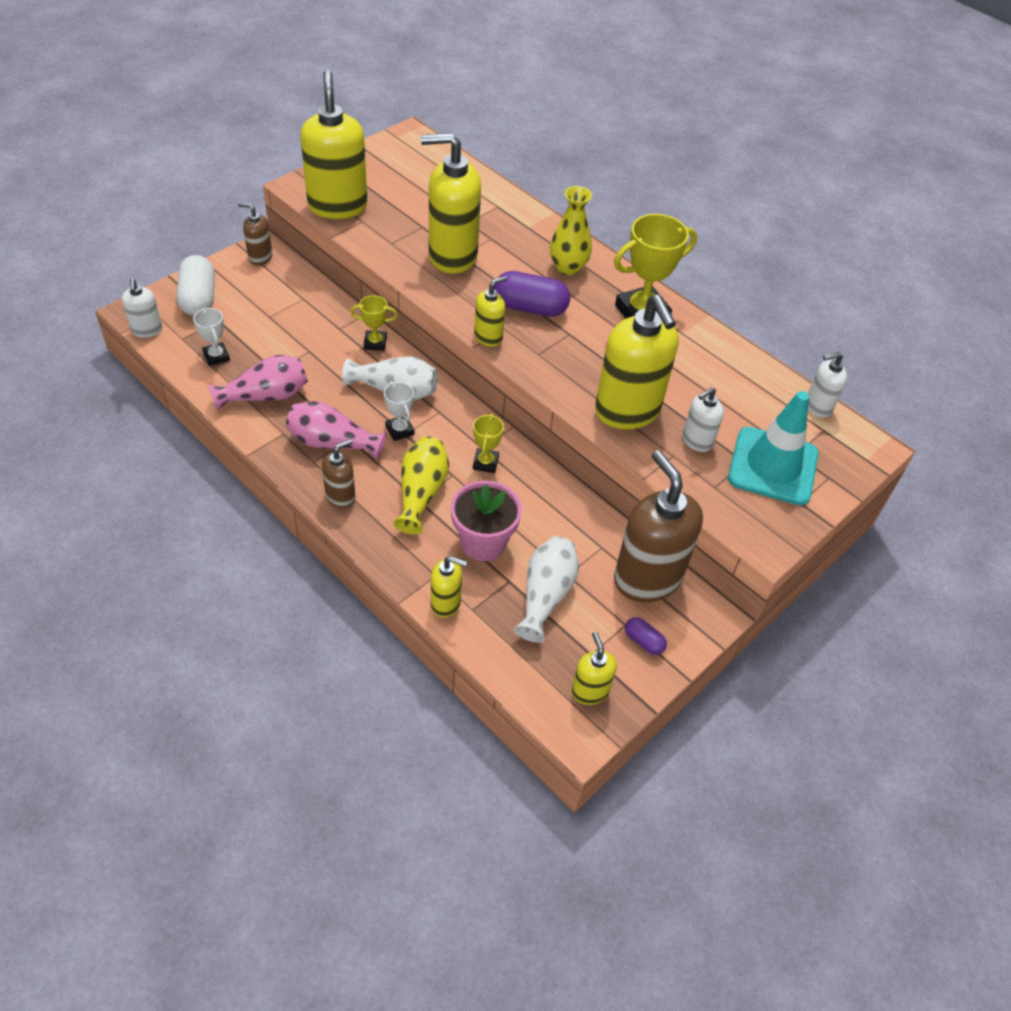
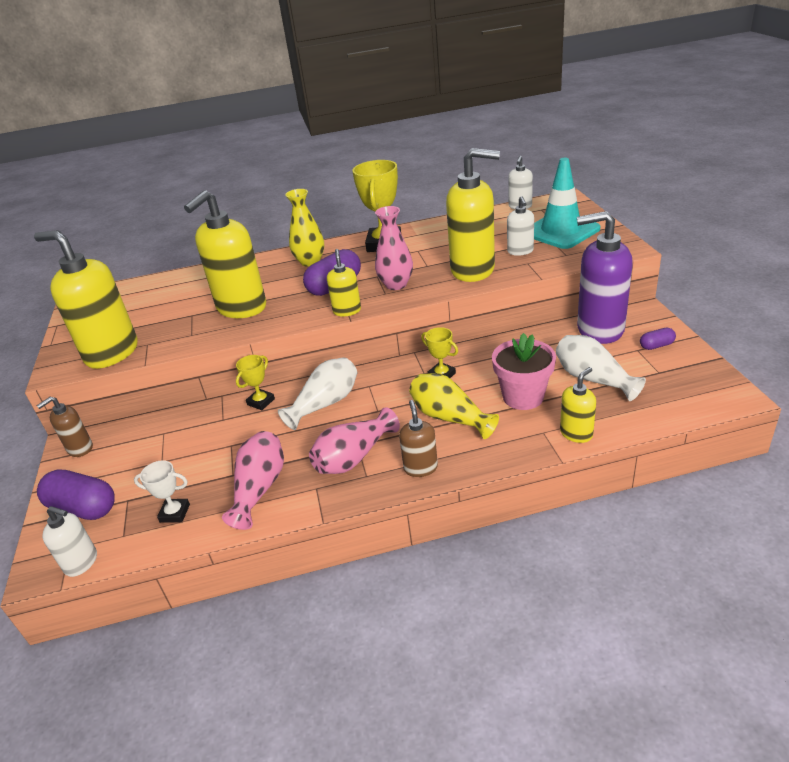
camera: 50 degrees left, 15 degrees down
(199, 299) = (83, 508): white capsule -> purple capsule
(400, 430) = (371, 412): white trophy -> none
(559, 356) = (396, 284): none -> pink vase
(590, 691) = (694, 381): yellow soap dispenser -> none
(647, 578) = (599, 330): brown soap dispenser -> purple soap dispenser

